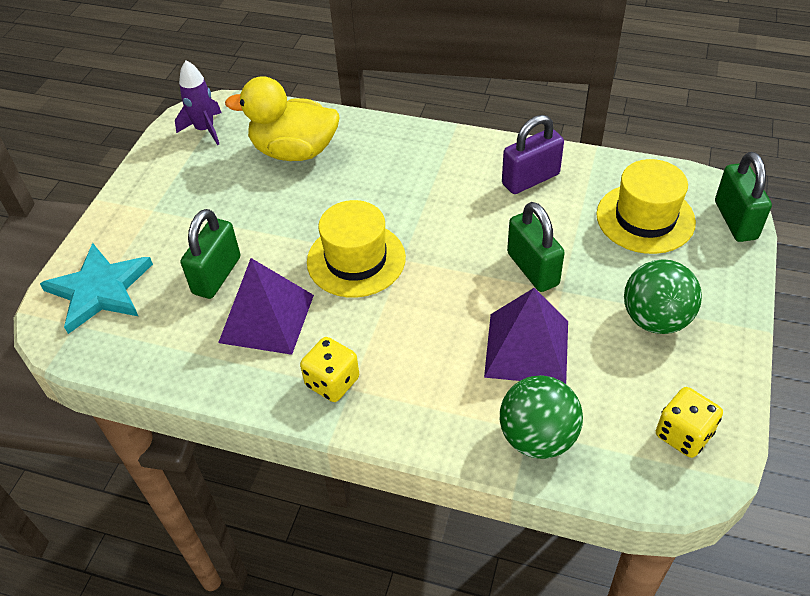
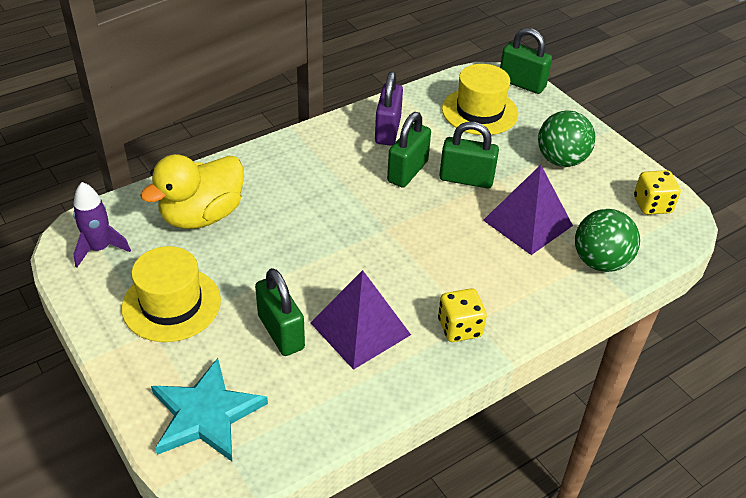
camera: 55 degrees left, 5 degrees down
(356, 260) = (359, 250): yellow hat -> yellow hat (171, 304)
(492, 225) = (407, 171): none -> green padlock

